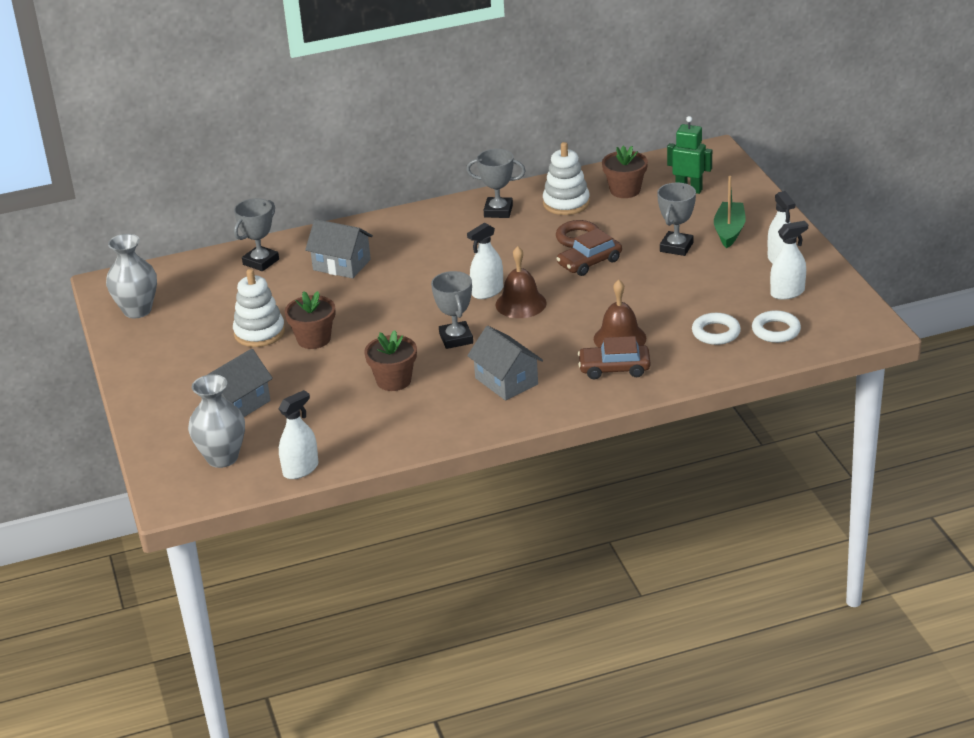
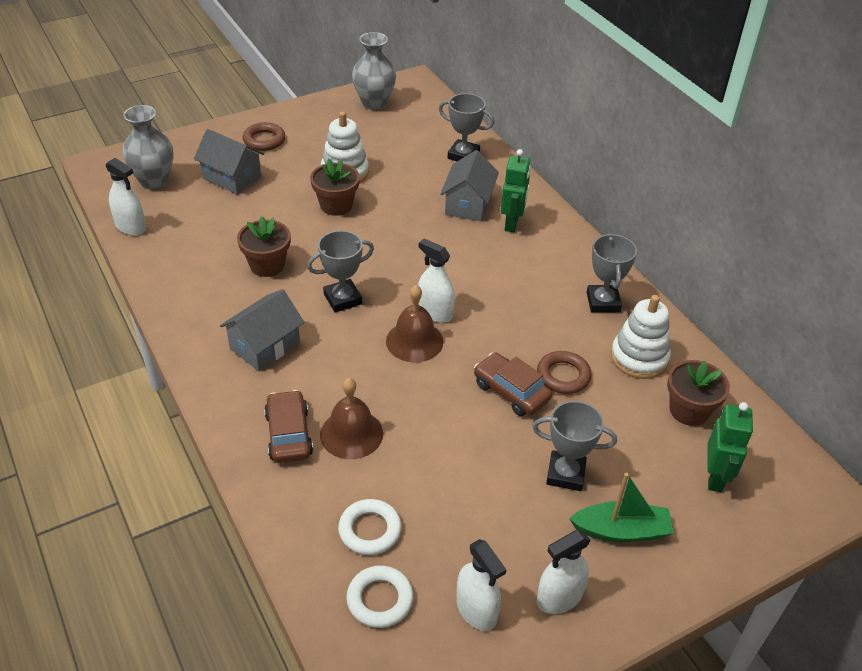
camera: 75 degrees right, 10 degrees up
(175, 384) = (264, 140): none -> brown ring
(379, 244) = (512, 223): none -> green robot

